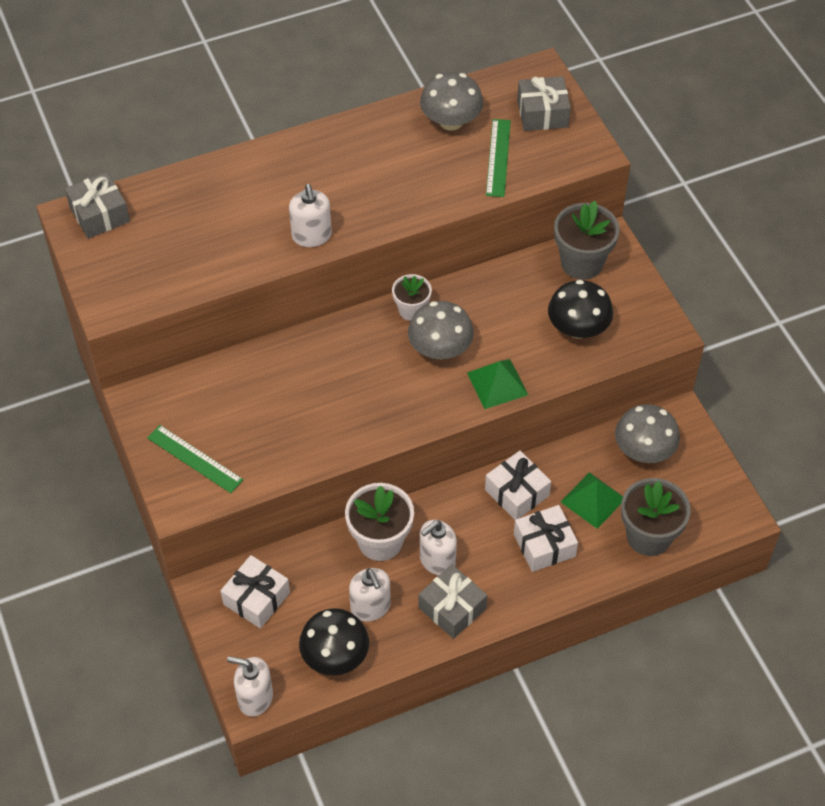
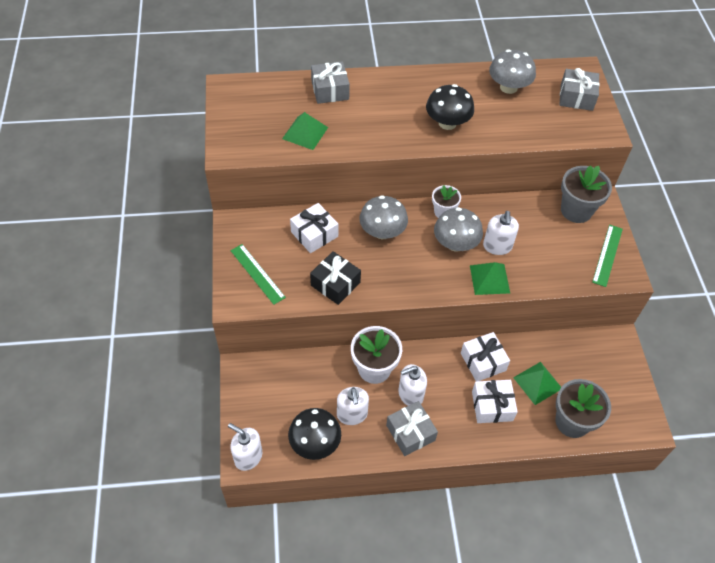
camera: 15 degrees right, 0 degrees up
(99, 214) = (245, 90): grey gift -> grey gift (330, 90)
(203, 254) = (305, 133): none -> green pyramid
(256, 598) = (274, 384): white gift -> white gift (314, 234)
(302, 444) = (335, 284): none -> black gift
(311, 236) = (384, 139): white soap dispenser -> white soap dispenser (497, 246)
(498, 157) = (535, 119): green ruler -> green ruler (607, 255)
(578, 328) = (560, 255): black mushroom -> black mushroom (447, 123)
(644, 450) = (585, 357): grey mushroom -> grey mushroom (382, 232)

